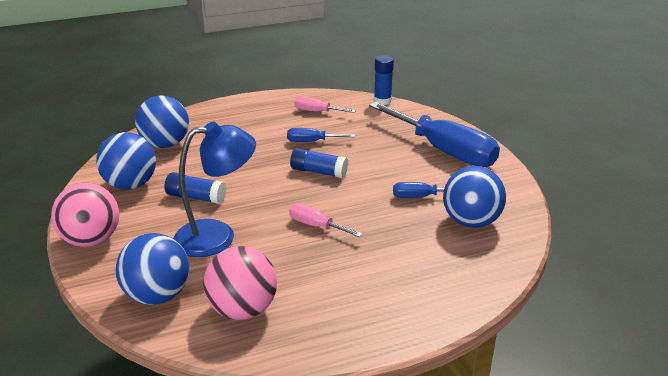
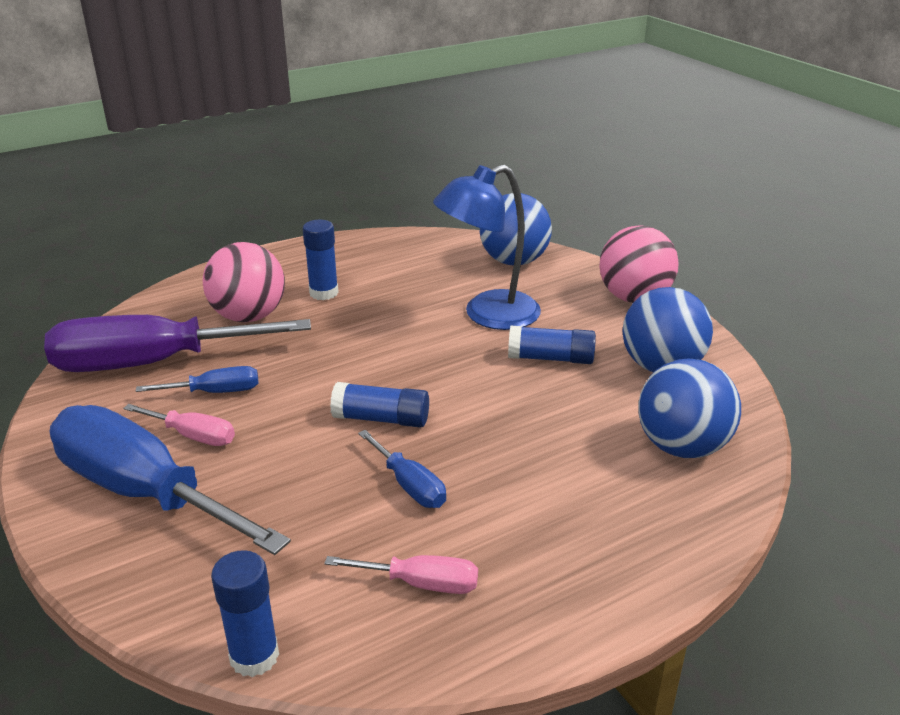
camera: 170 degrees right, 0 degrees up
(242, 309) = (423, 259): pink ball -> pink ball (249, 316)
(312, 141) = (409, 485): blue screwdriver -> blue screwdriver turned 60 degrees clockwise
(316, 226) = (367, 338): pink screwdriver -> pink screwdriver (193, 436)
(345, 275) = (324, 293): none -> blue glue stick
(471, 221) = (152, 363): blue ball -> purple screwdriver

